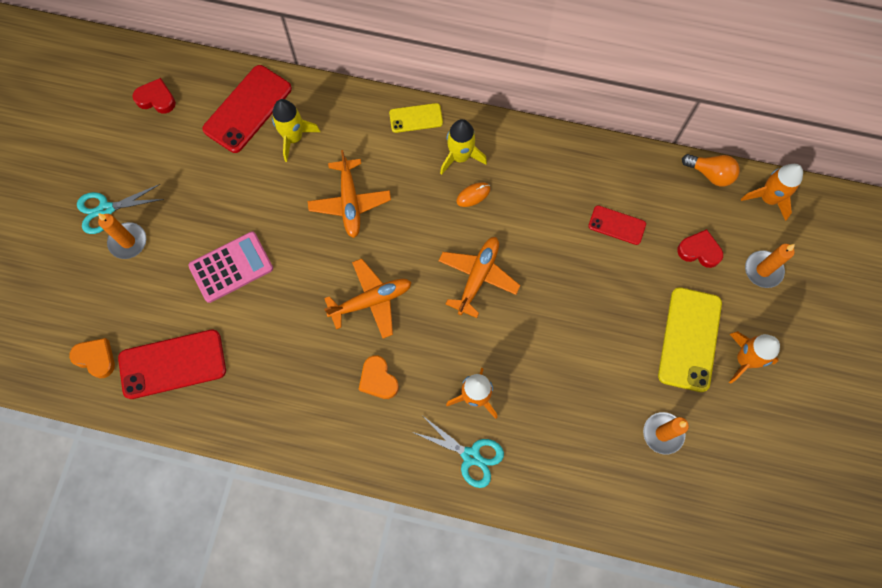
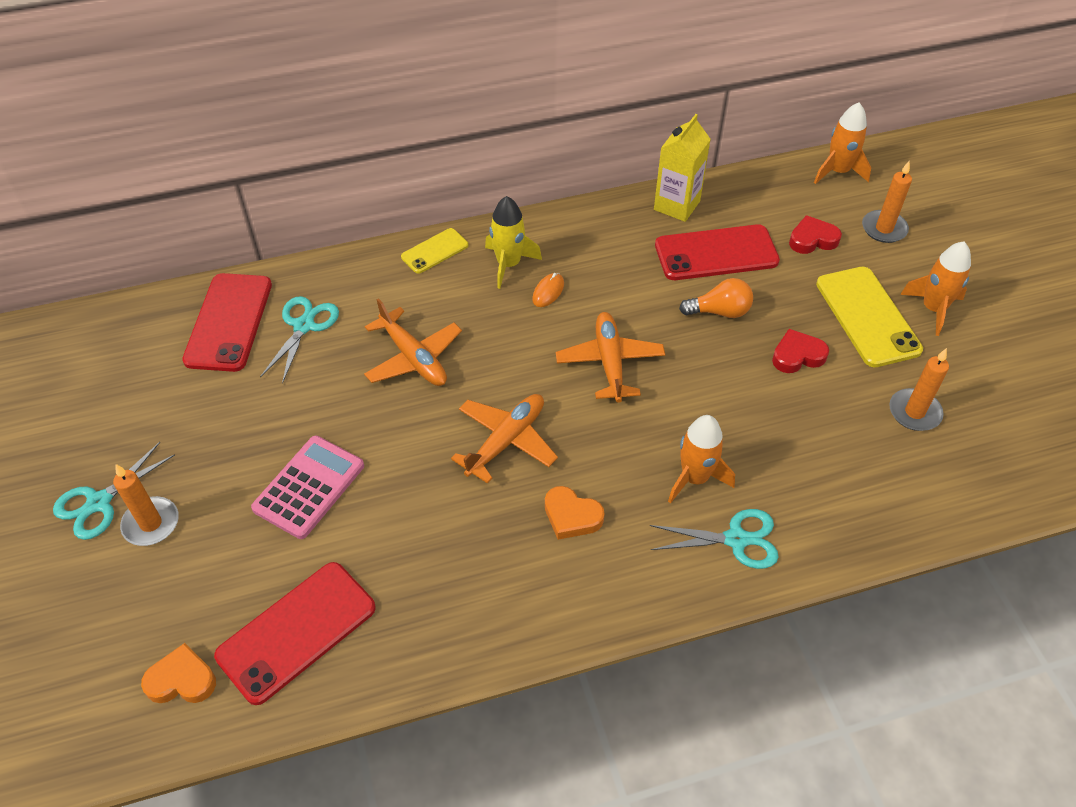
camera: 30 degrees left, 20 degrees down
(156, 99) = (103, 359): red heart -> red heart (797, 355)
(294, 138) = (304, 326): yellow rocket -> turquoise scissors
(617, 166) = (676, 205): none -> yellow carton
(617, 225) = (716, 253): red phone -> red phone, size x1.80
(710, 174) = (769, 175): orange light bulb -> orange light bulb (719, 311)

